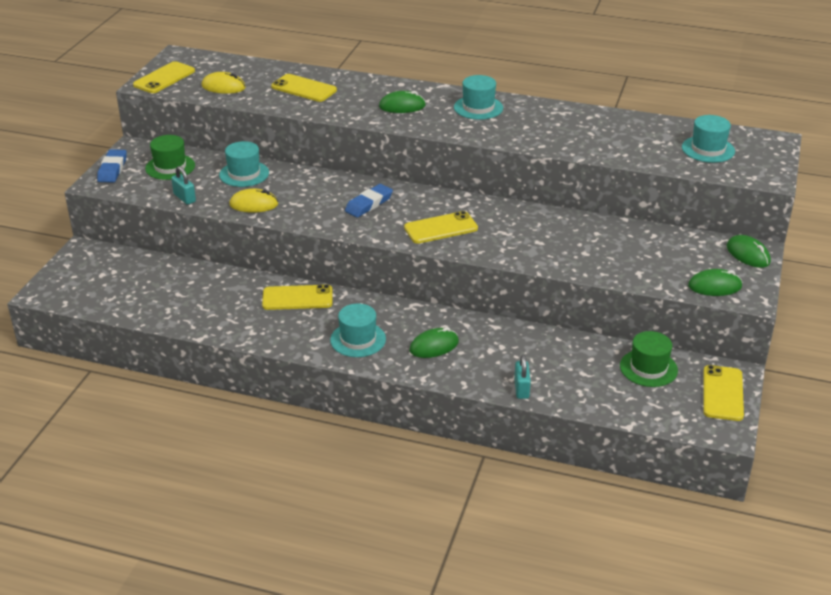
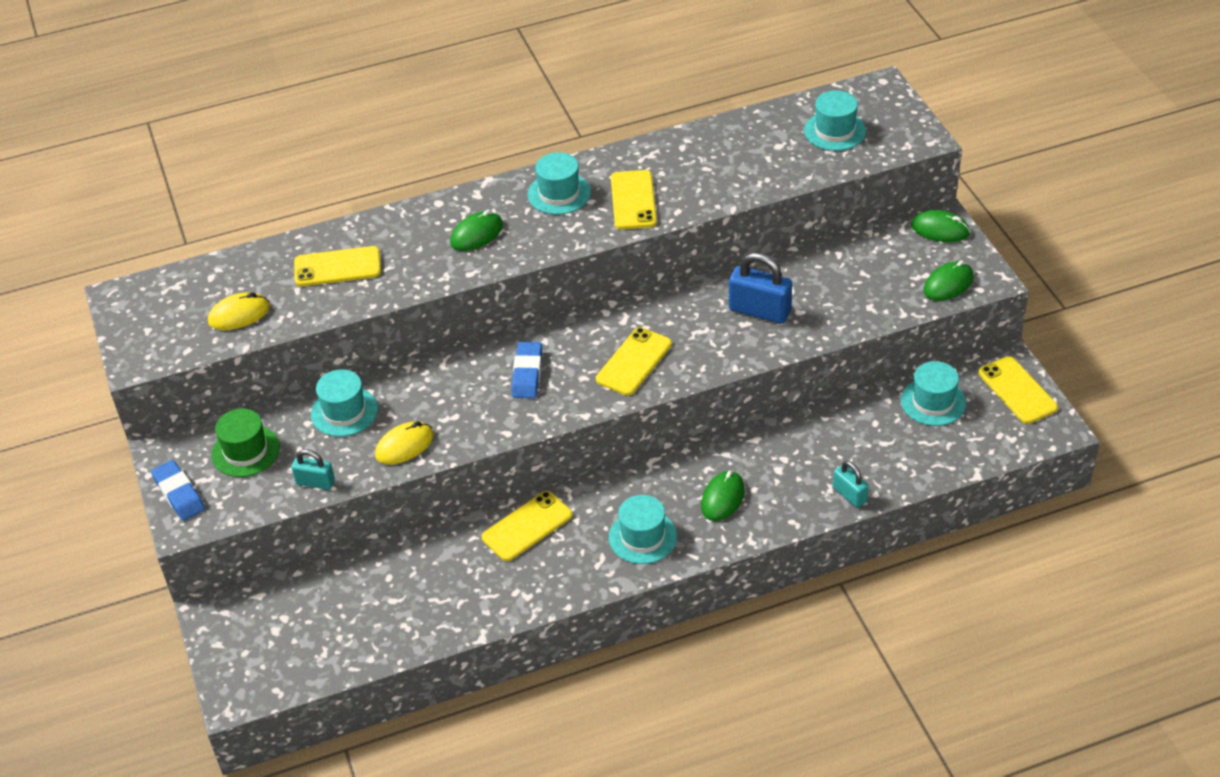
camera: 35 degrees left, 10 degrees up
(164, 78) = (148, 340): yellow phone -> yellow phone (633, 200)
(558, 240) = (759, 311): none -> blue padlock
(648, 368) = (933, 402): green hat -> turquoise hat

